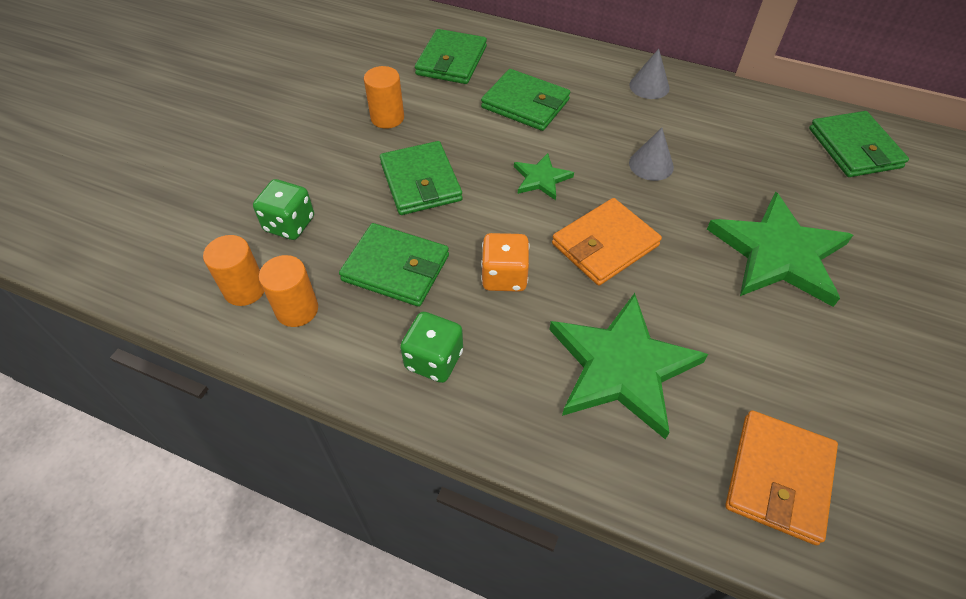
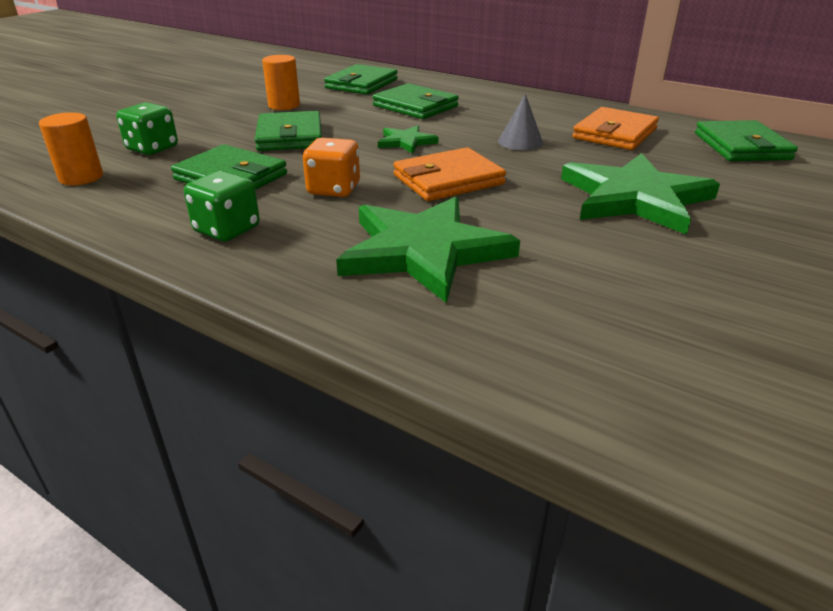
camera: 10 degrees right, 20 degrees down
(297, 310) = (118, 191): orange cylinder -> none
(649, 86) = (539, 104): grey cone -> none
(779, 478) = (573, 345): orange wallet -> orange wallet (615, 134)

